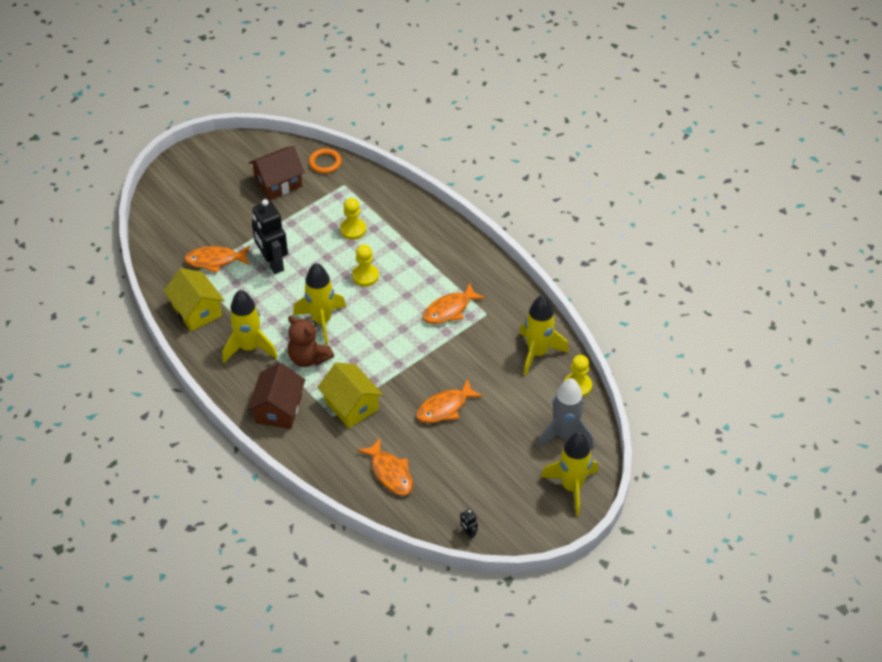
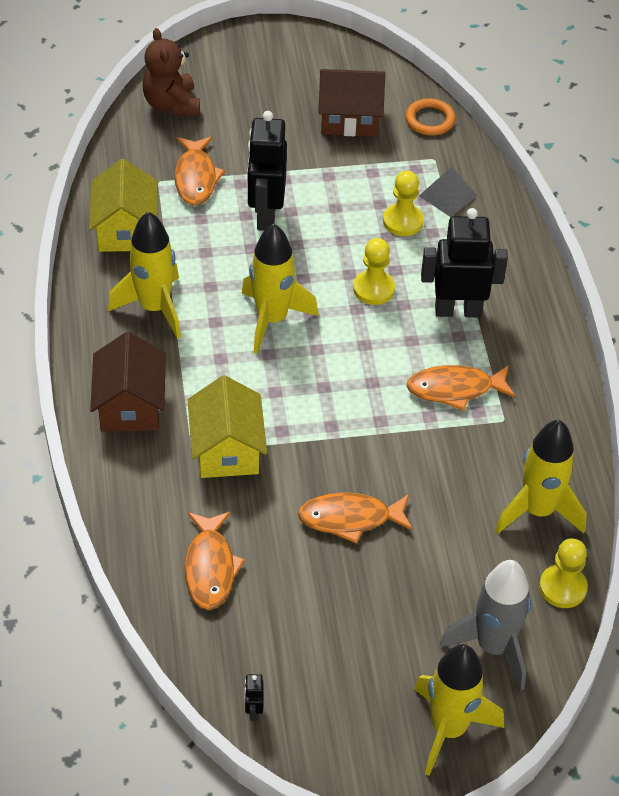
camera: 30 degrees right, 0 degrees up
(215, 260) = (196, 178): orange fish -> orange fish turned 120 degrees counterclockwise
(278, 409) = (130, 405): brown house -> brown house turned 45 degrees counterclockwise
(308, 358) = (219, 359): brown teddy bear -> brown teddy bear (172, 104)
(367, 202) = (448, 195): none -> grey pyramid
(419, 265) = (458, 310): none -> black robot

